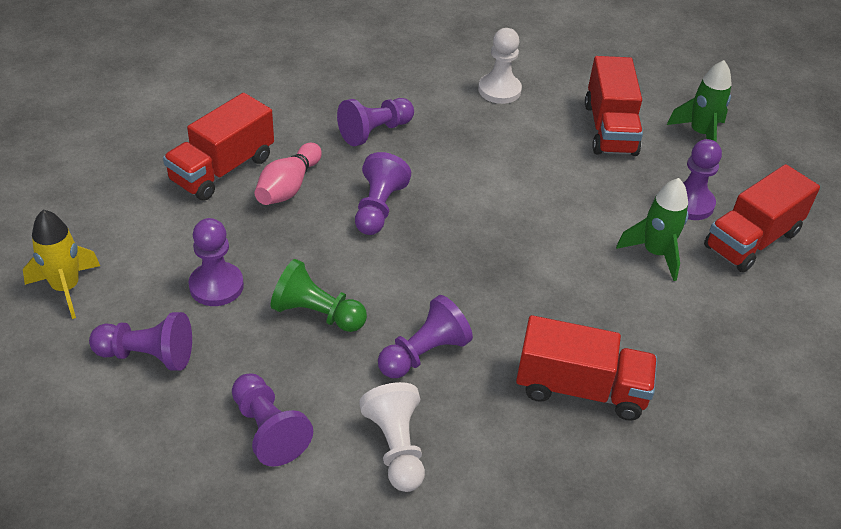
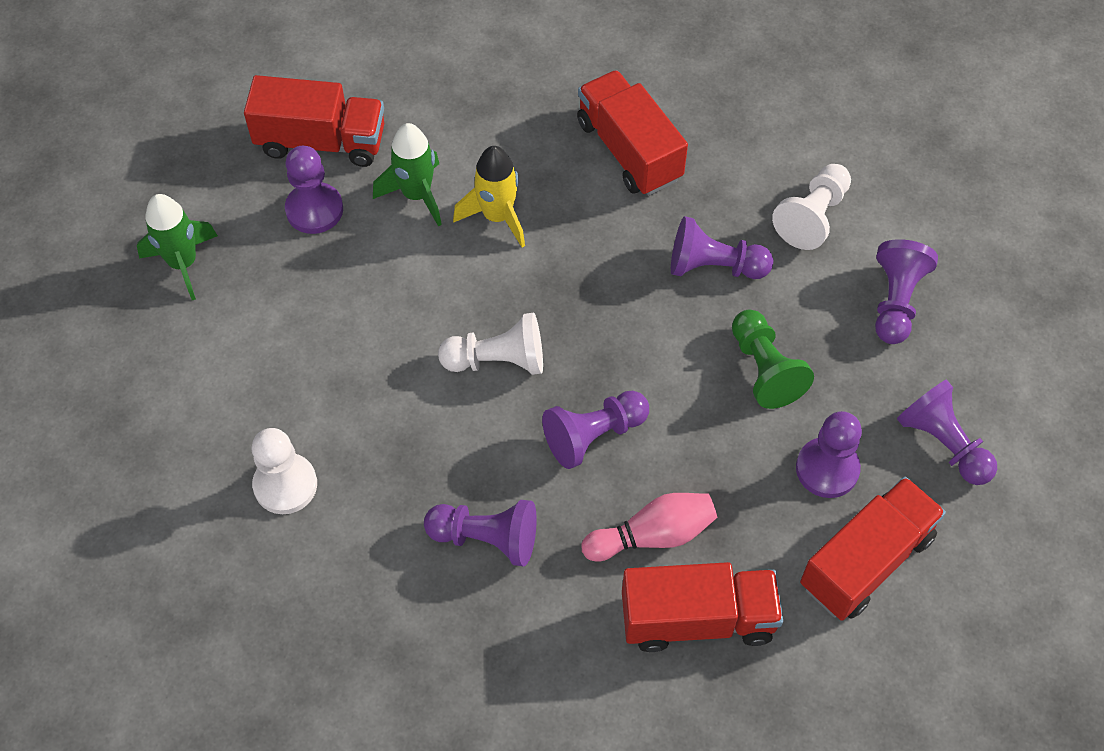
camera: 130 degrees left, 15 degrees up
(66, 288) = (969, 579): yellow rocket -> yellow rocket (497, 216)
(479, 205) = (497, 360): none -> white pawn
(610, 129) = (254, 340): red truck -> red truck (866, 561)

